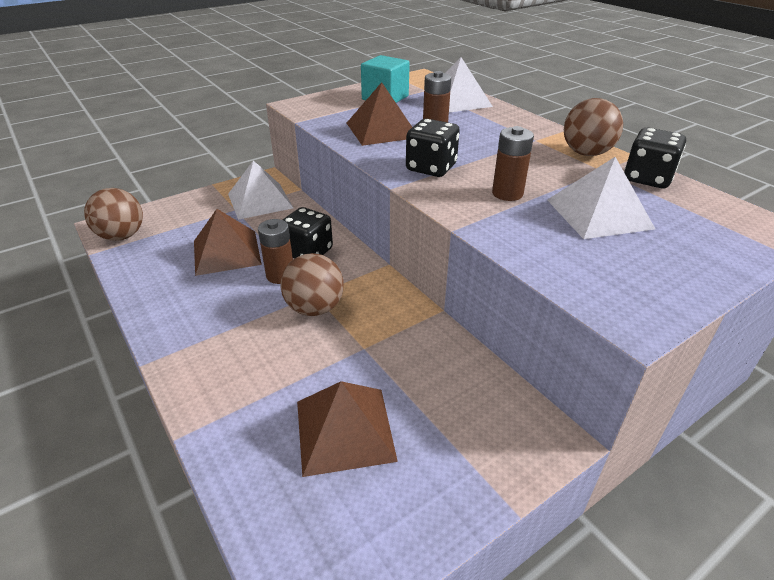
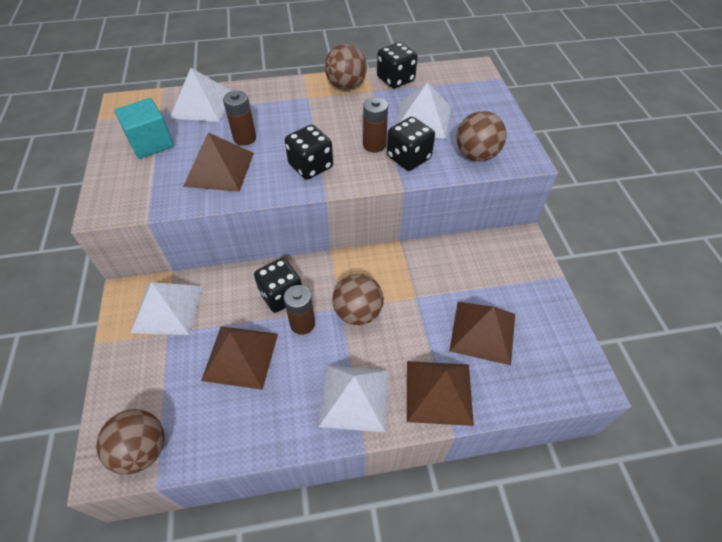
camera: 65 degrees left, 15 degrees up
(204, 338) = (354, 397): none -> white pyramid
(232, 407) = (439, 392): none -> brown pyramid
(512, 220) = (408, 158): none -> black dice
(581, 271) = (476, 155): none -> brown ball

